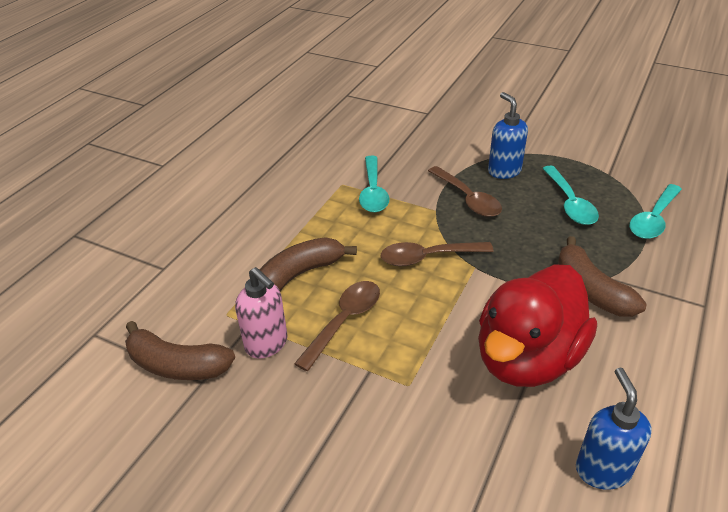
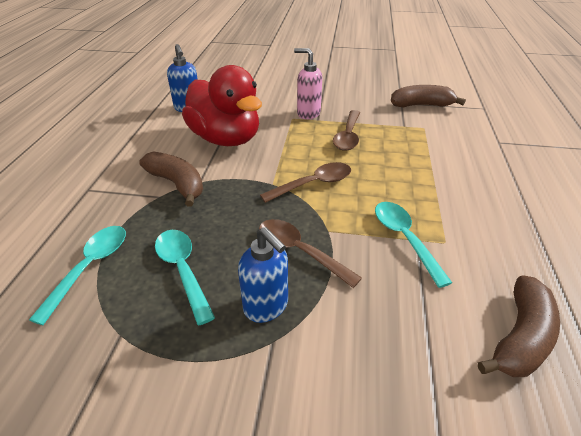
camera: 160 degrees right, 0 degrees up
(267, 344) = (384, 119): pink soap dispenser -> pink soap dispenser (308, 113)
(300, 274) = (401, 155): brown banana -> brown banana (520, 337)
(527, 358) = (226, 139): red duck -> red duck turned 120 degrees clockwise

